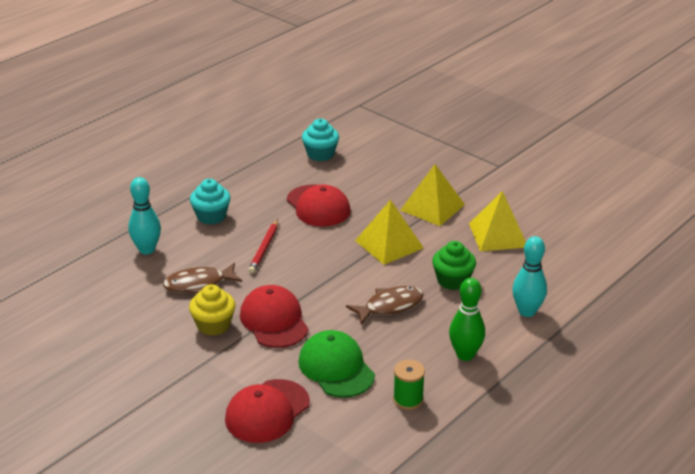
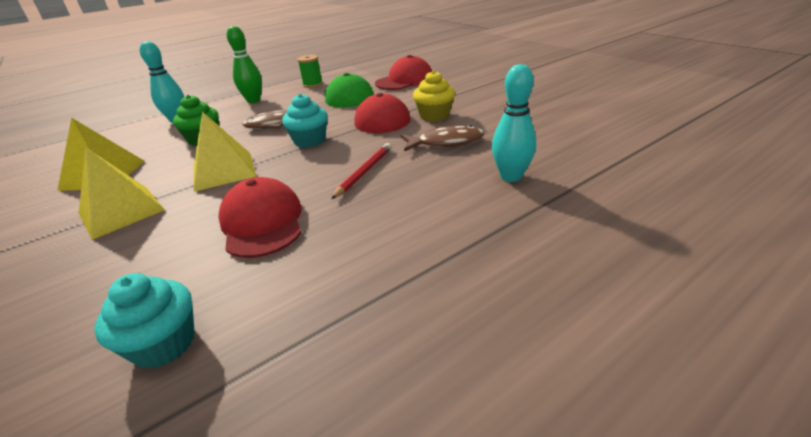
camera: 165 degrees left, 0 degrees up
(211, 216) = (422, 216): turquoise cupcake -> turquoise cupcake (309, 140)

